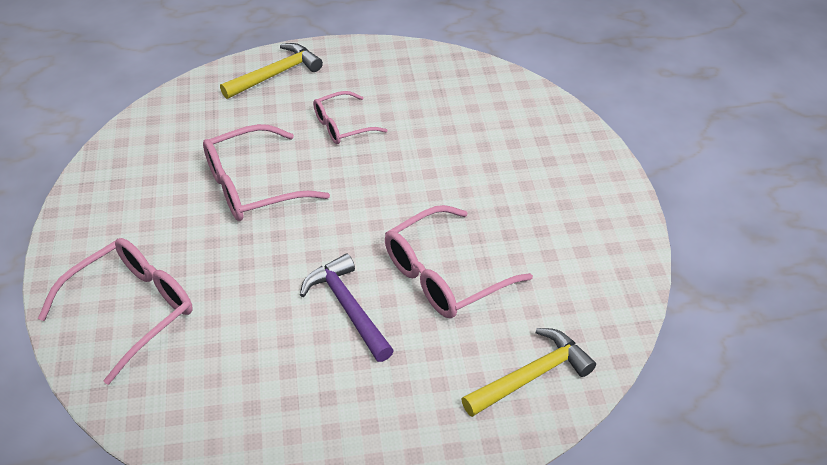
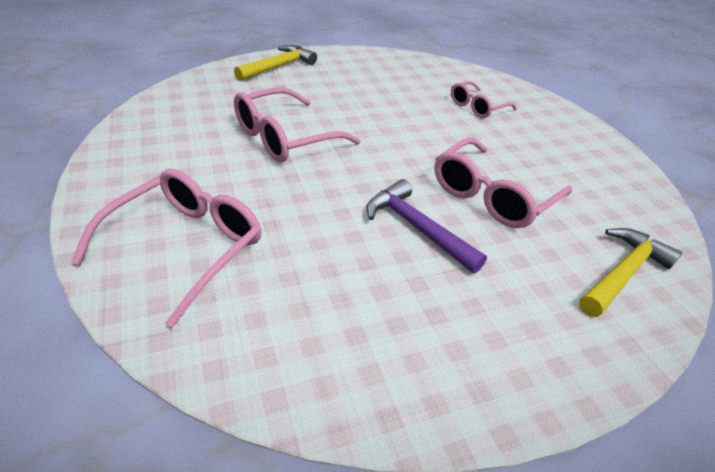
camera: 15 degrees left, 5 degrees down
(342, 126) = (348, 96): pink glasses -> pink glasses (477, 107)

